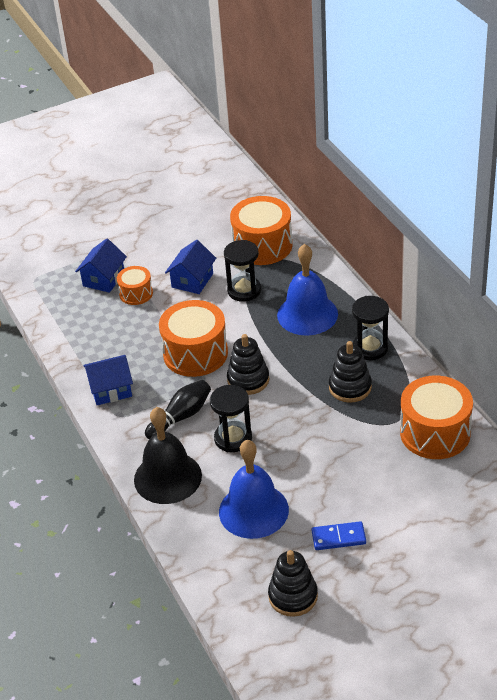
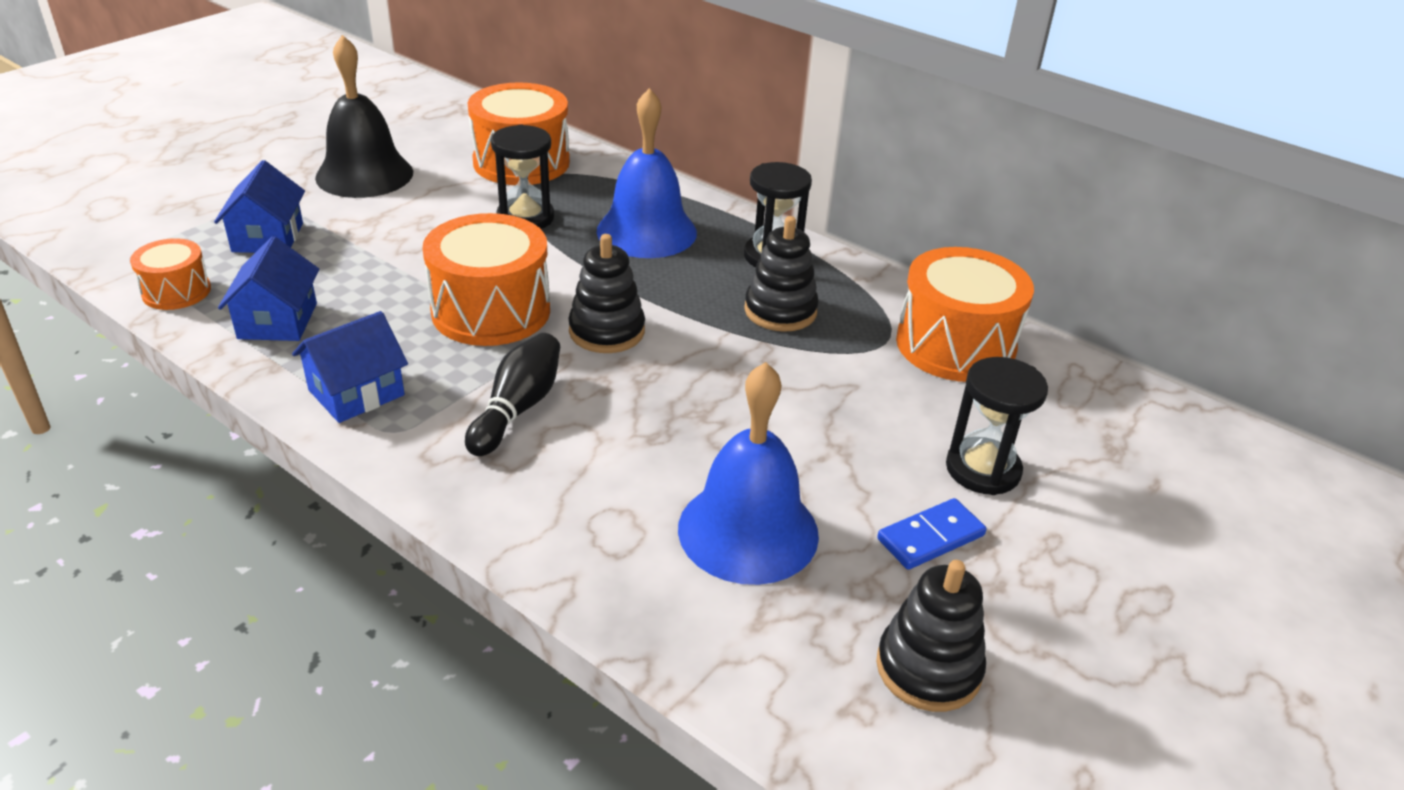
camera: 30 degrees left, 5 degrees down
(136, 293) = (338, 248): orange drum -> orange drum (176, 291)
(167, 477) = (547, 514): black bell -> black bell (364, 174)
(192, 280) = (430, 217): blue house -> blue house (277, 321)
(233, 438) = (634, 422): black hourglass -> black hourglass (983, 469)

